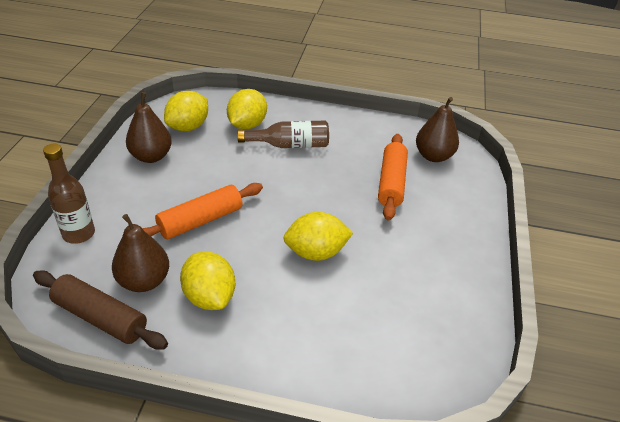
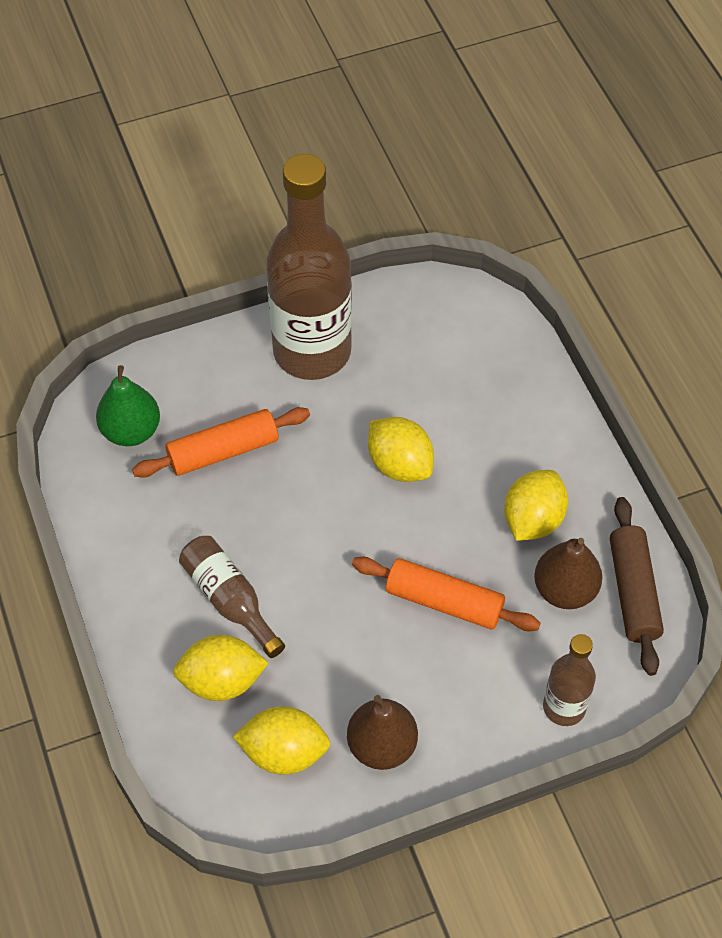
camera: 120 degrees left, 15 degrees up
(433, 156) = (131, 431): brown pear -> green pear
(447, 257) = (312, 351): none -> brown bottle

